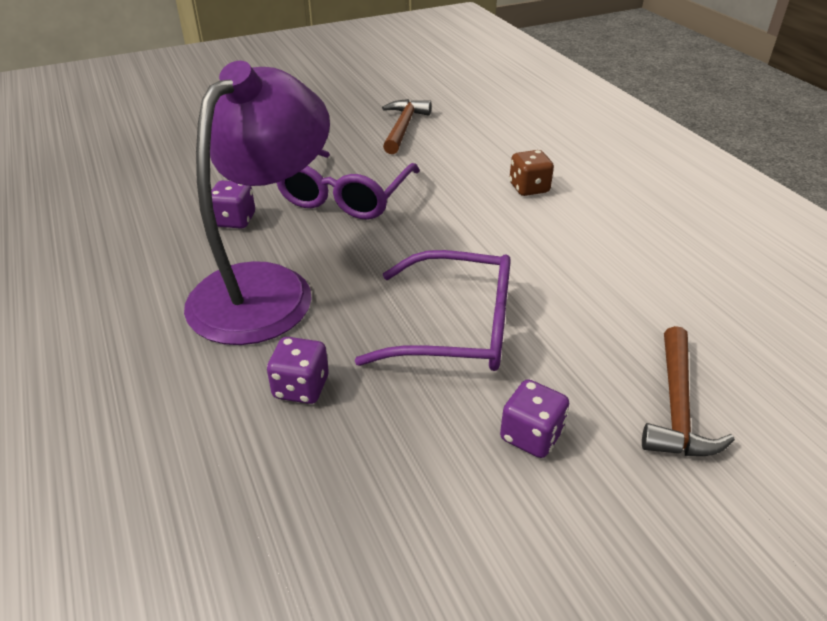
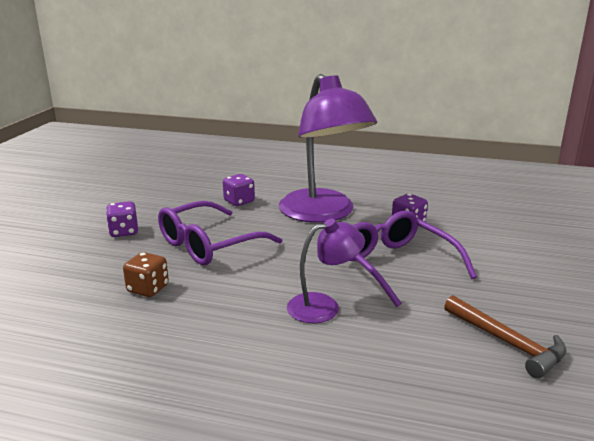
camera: 130 degrees right, 15 degrees down
(462, 202) = (323, 306): none -> purple lamp
(529, 188) = (301, 350): brown dice -> brown dice (148, 289)
(676, 406) = (58, 271): brown hammer -> none

